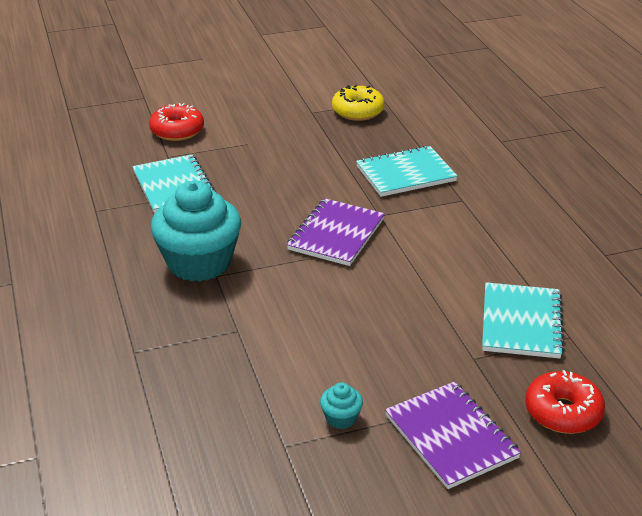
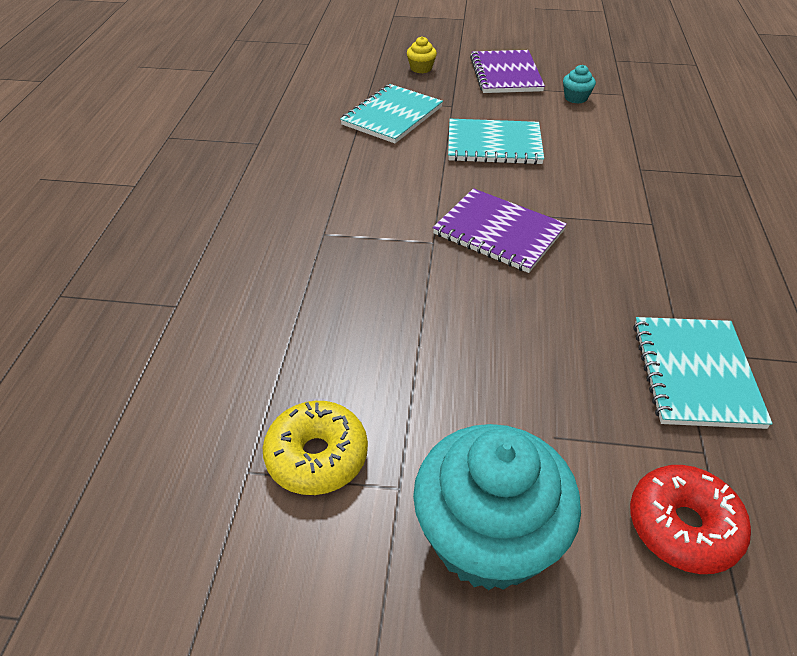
camera: 155 degrees left, 10 degrees up
(199, 262) = (669, 243): turquoise cupcake -> turquoise cupcake (487, 537)
(336, 234) = (498, 232): purple notebook -> purple notebook turned 75 degrees clockwise
(405, 174) = (354, 291): turquoise notebook -> turquoise notebook (494, 144)
(563, 412) = (421, 68): red donut -> yellow cupcake

